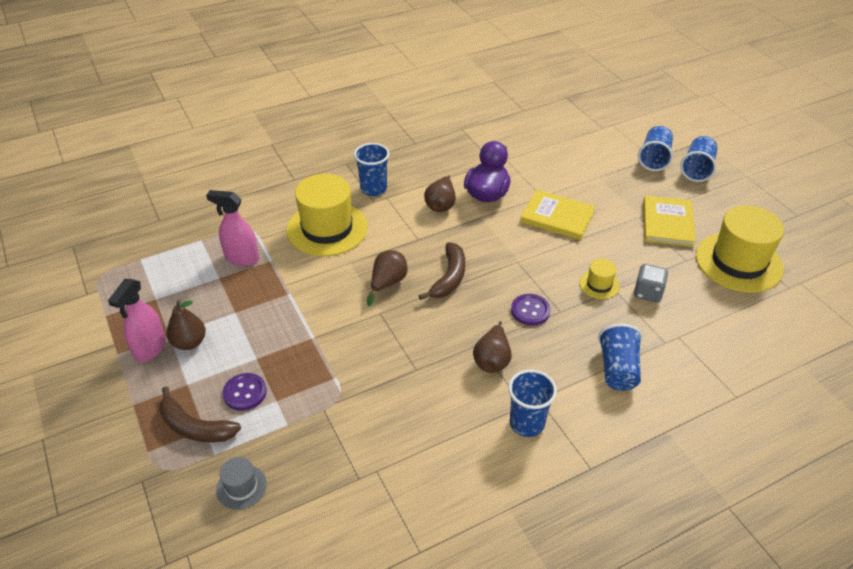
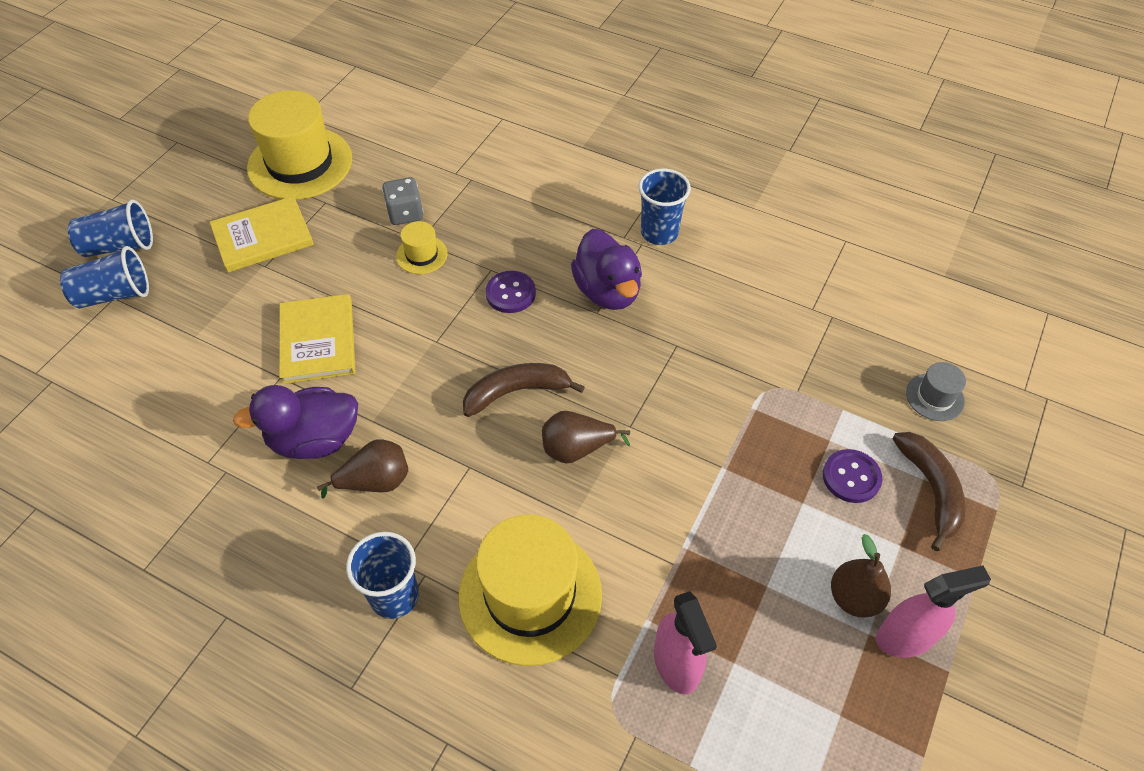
camera: 125 degrees left, 10 degrees up
(492, 360) = (607, 291): brown pear -> purple duck
(618, 369) = (536, 198): blue cup -> none

